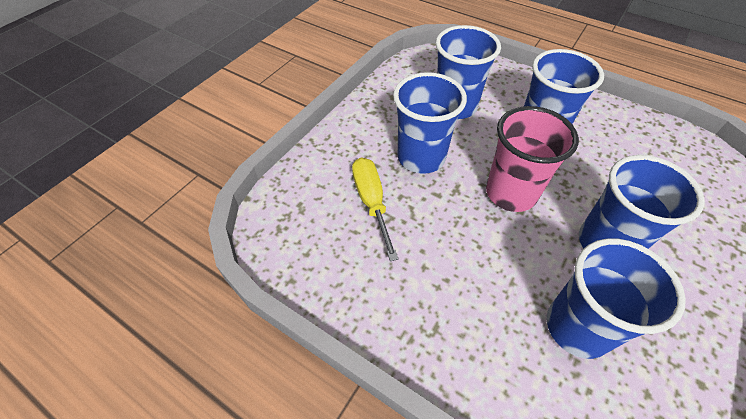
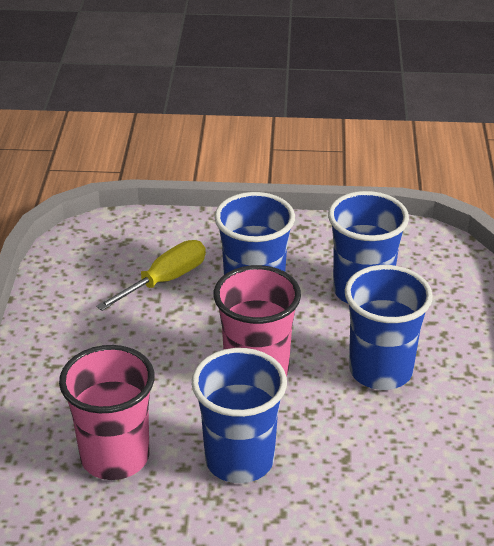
camera: 60 degrees right, 15 degrees down
(577, 327) = (115, 457): blue cup -> pink cup

